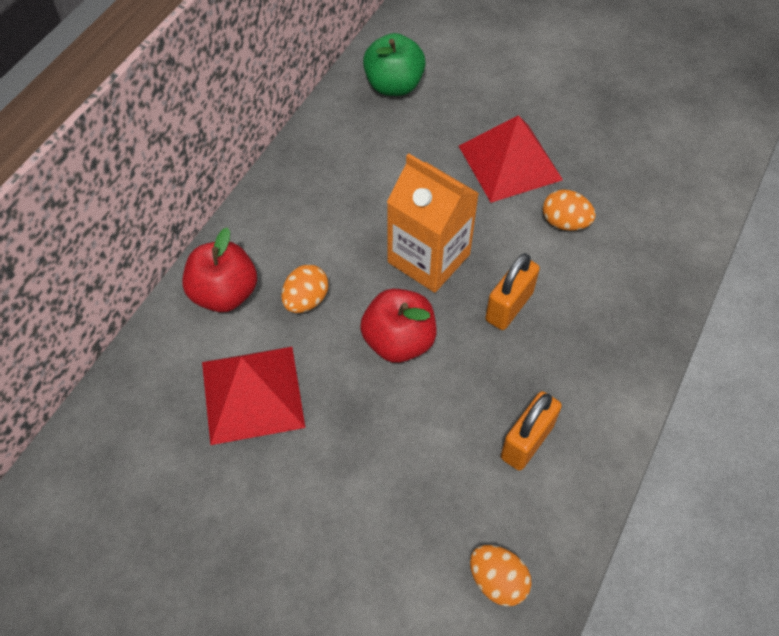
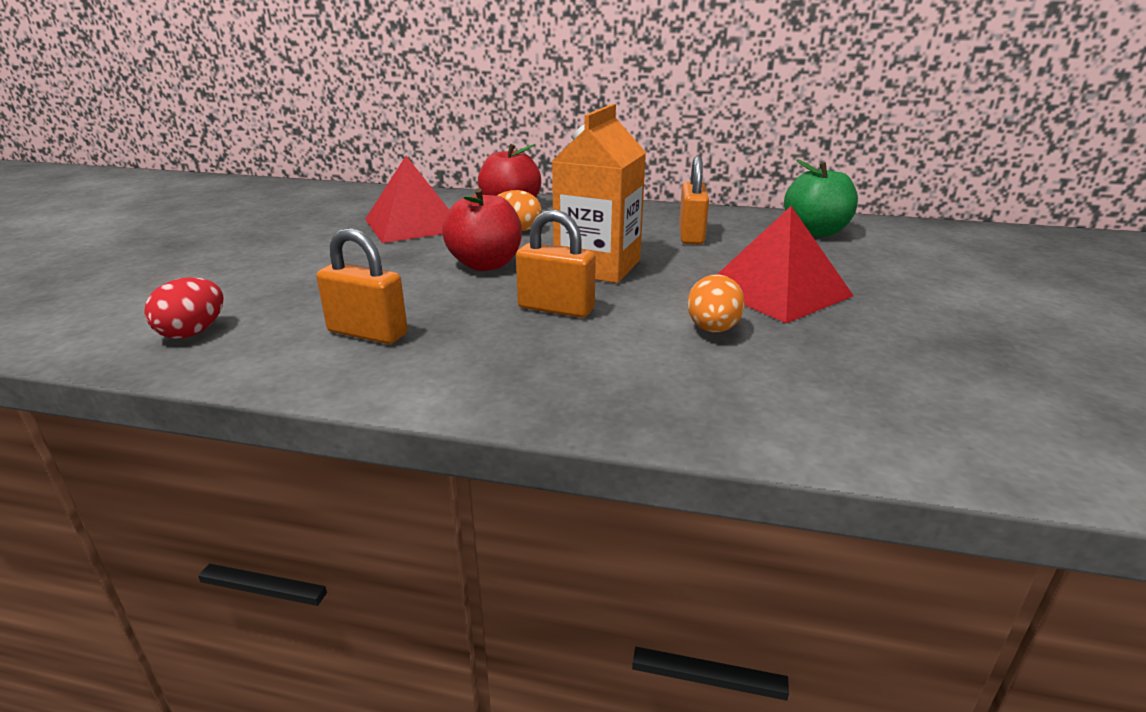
camera: 75 degrees right, 30 degrees down
(373, 170) = (691, 236): none -> orange padlock
(497, 581) = (193, 332): orange egg -> red egg

